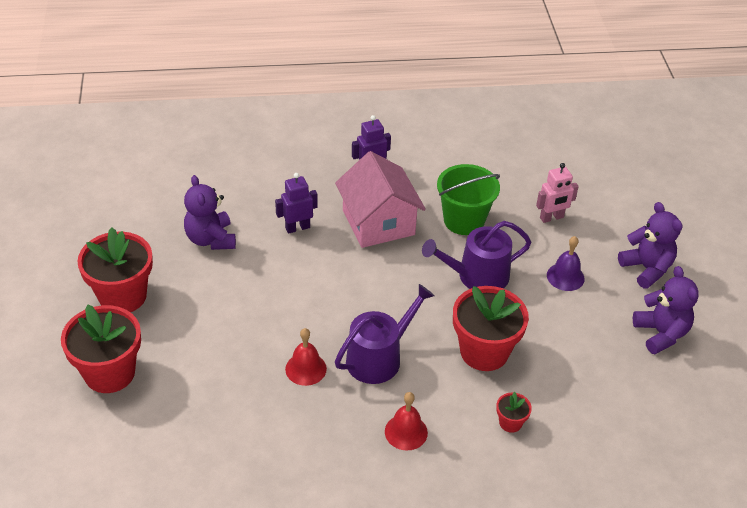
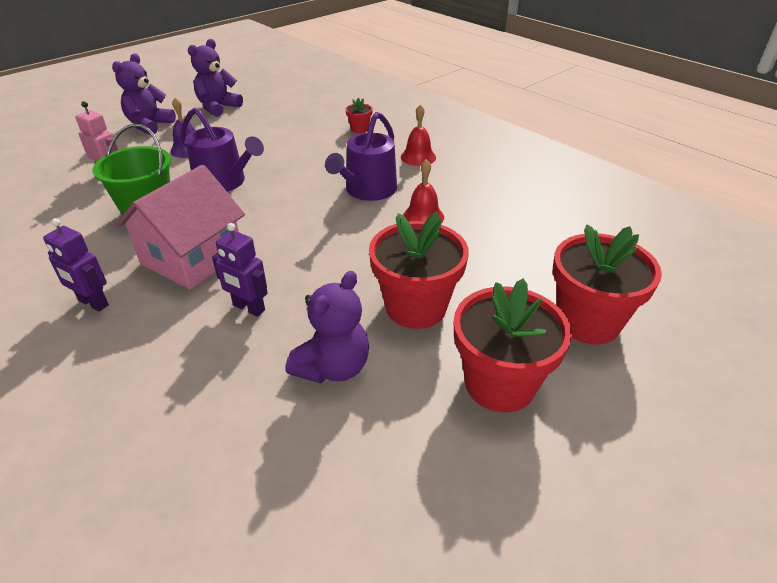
camera: 125 degrees left, 5 degrees down
(379, 357) = (367, 190): purple watering can -> purple watering can turned 75 degrees counterclockwise
(484, 352) = (307, 154): red flower pot -> red flower pot (416, 307)

